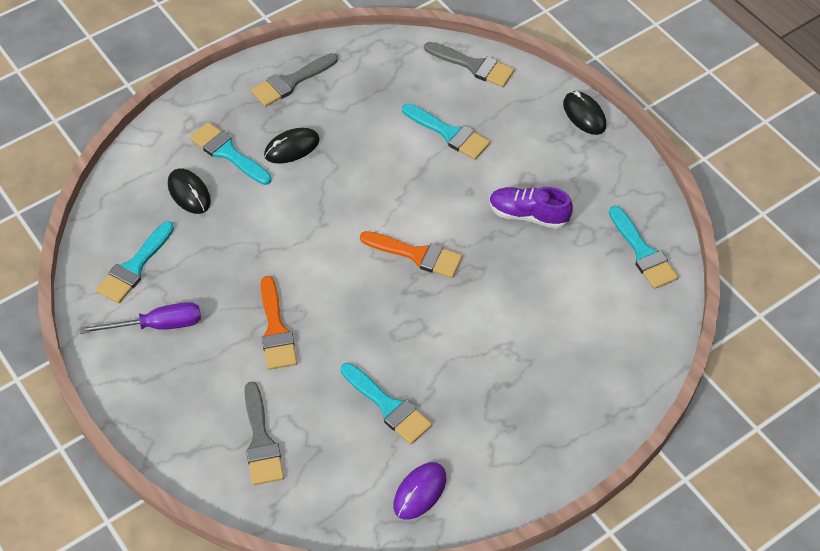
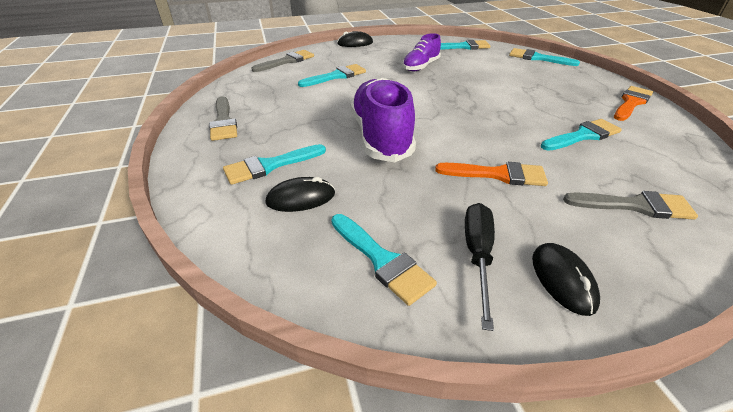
camera: 70 degrees left, 15 degrees down
(157, 325) = (477, 255): purple screwdriver -> black screwdriver
(292, 148) = (295, 133): black mouse -> black mouse (563, 280)
(313, 220) = (381, 136): none -> purple shoe
(417, 255) = (437, 102): orange brush -> orange brush (631, 103)
(420, 492) = (664, 137): purple mouse -> none
(640, 358) = (537, 58): none -> turquoise brush

